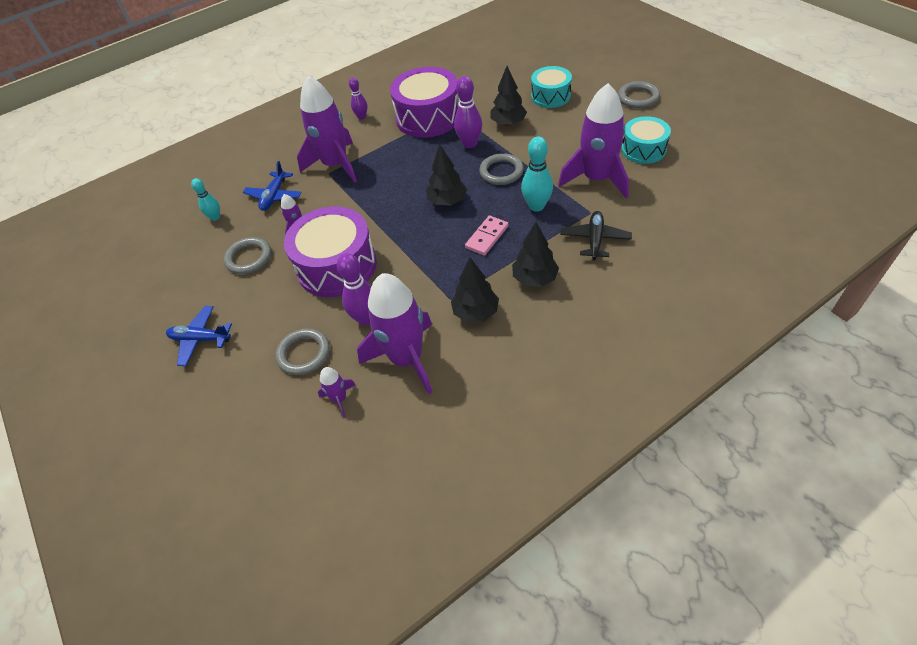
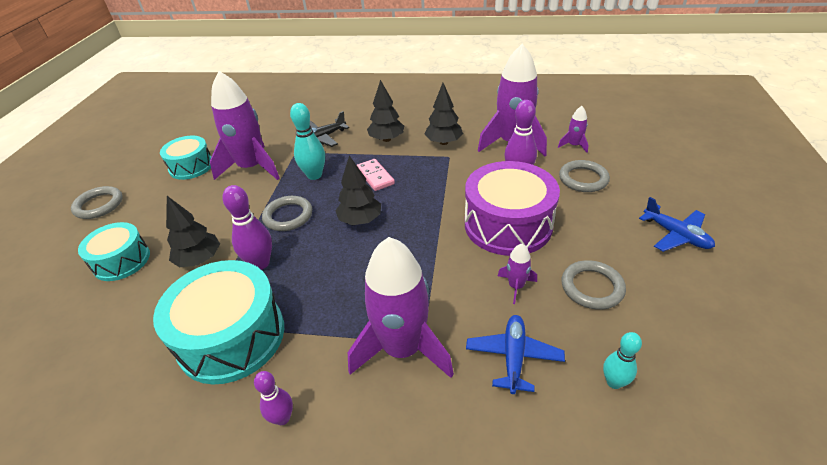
camera: 140 degrees left, 10 degrees down
(274, 196) = (513, 357): blue plane -> blue plane turned 45 degrees counterclockwise
(428, 117) = (231, 336): purple drum -> turquoise drum
(487, 237) = (375, 176): pink domino -> pink domino turned 75 degrees clockwise

